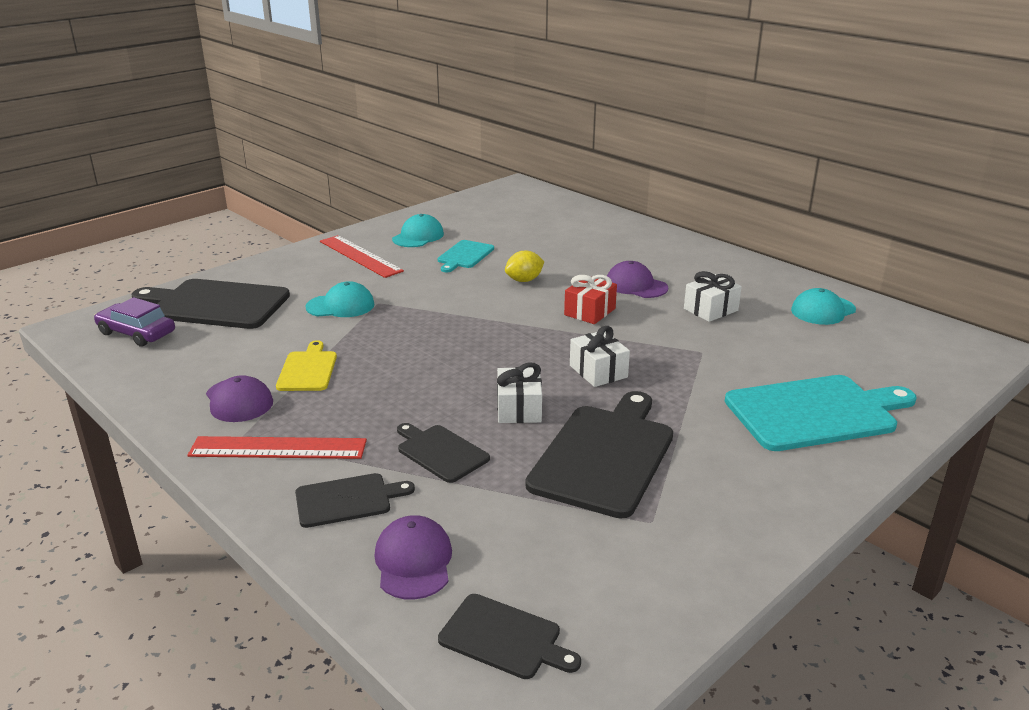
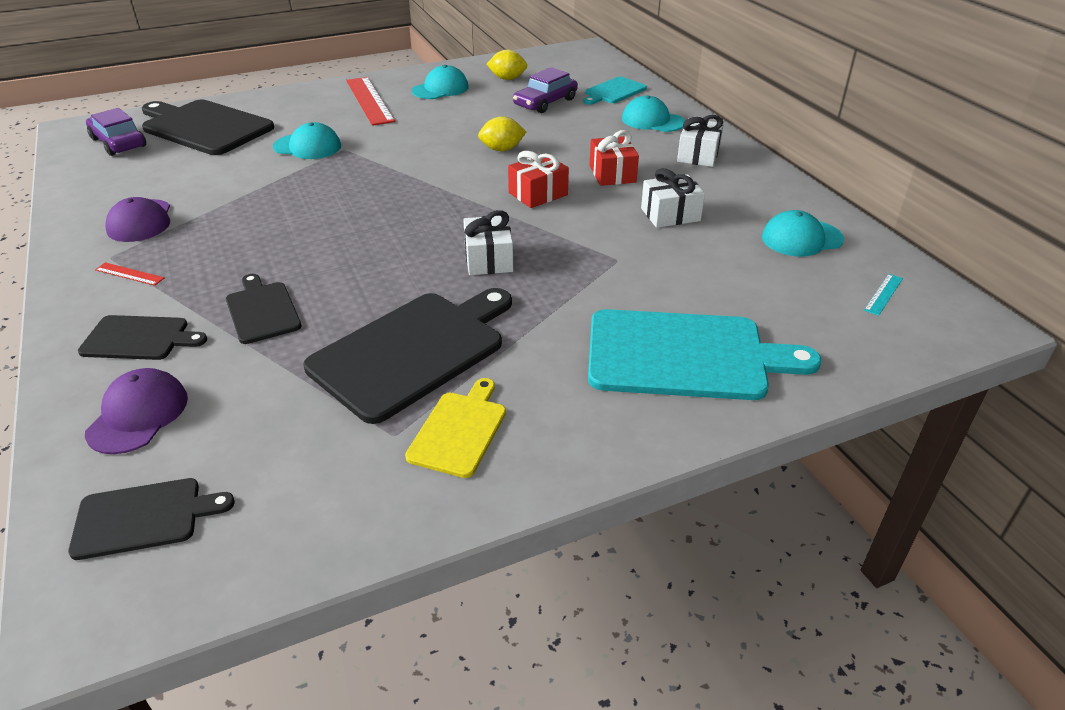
camera: 20 degrees right, 10 degrees up
(278, 448) = (129, 274): red ruler -> red ruler, size x0.44
(308, 369) = (223, 203): yellow cutting board -> yellow cutting board (459, 430)
(464, 255) = (467, 115): turquoise cutting board -> turquoise cutting board (614, 91)
(471, 219) = (507, 79): none -> yellow lemon
(504, 638) = (143, 517): black cutting board -> black cutting board turned 60 degrees counterclockwise
(519, 409) = (375, 282): white gift -> white gift (698, 155)
(524, 235) = (545, 102): none -> purple car
(629, 237) = (652, 120): none -> turquoise cap
(636, 285) = (612, 174): purple cap -> red gift
(912, 340) = (883, 294): none -> turquoise ruler

